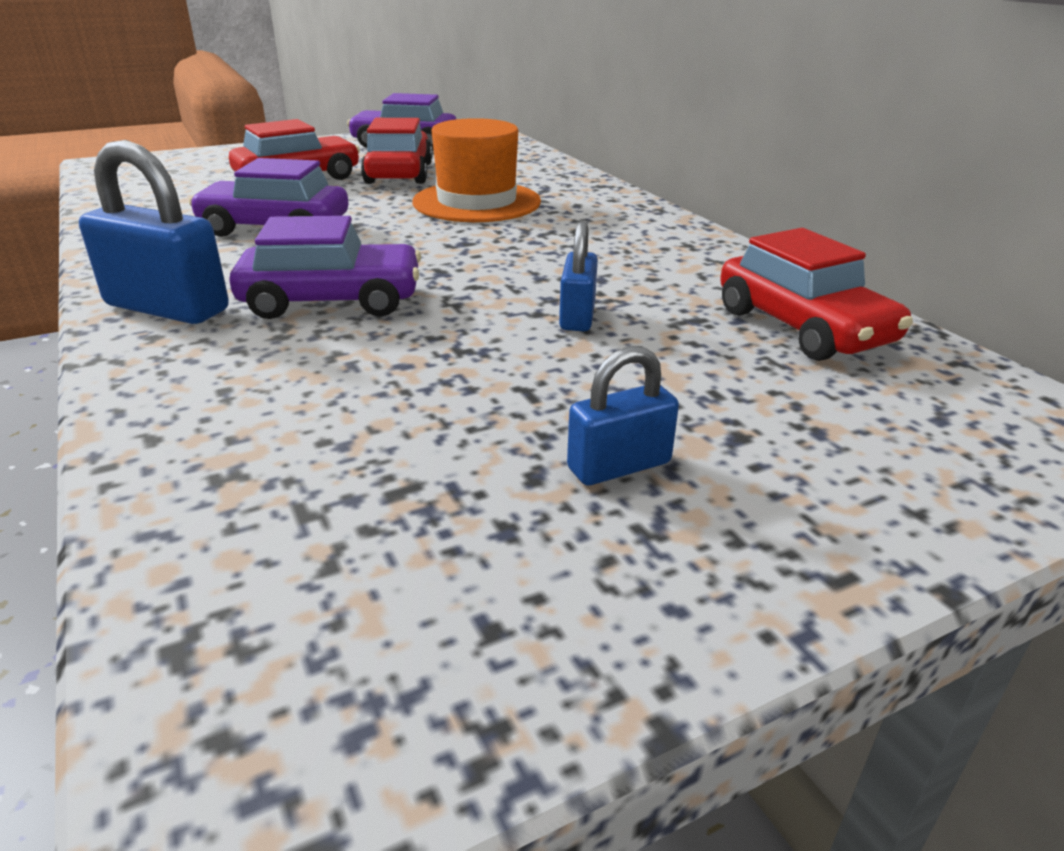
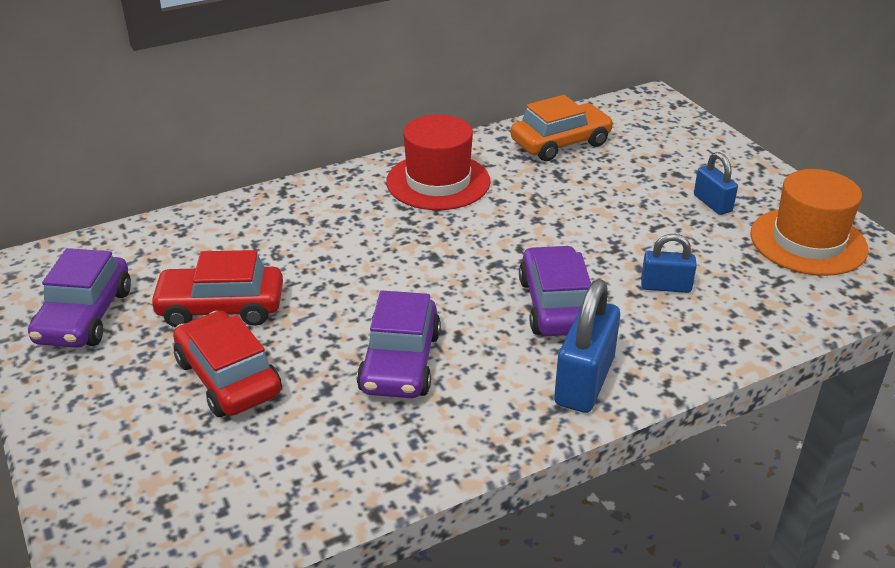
camera: 90 degrees left, 5 degrees up
(477, 202) = (328, 254): orange hat -> orange hat (808, 241)
(577, 316) = (562, 210): blue padlock -> blue padlock (665, 286)
(642, 246) = (438, 182): none -> red hat
(803, 327) = (560, 143): red car -> orange car

